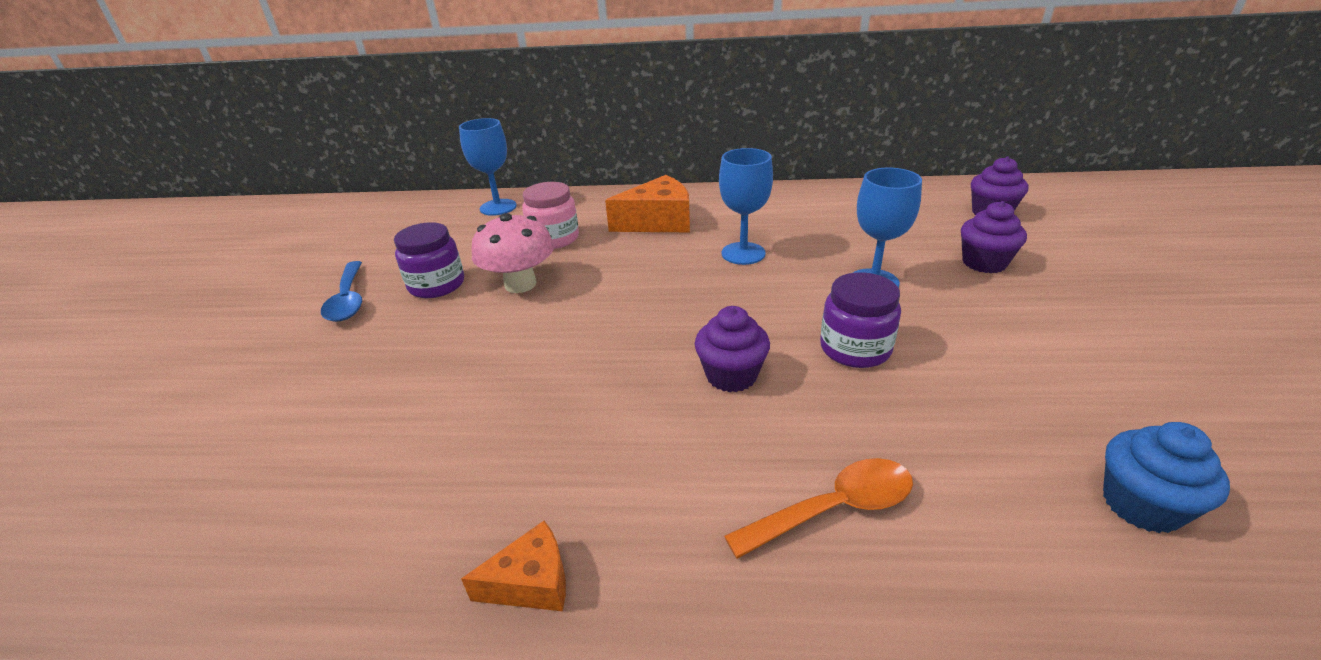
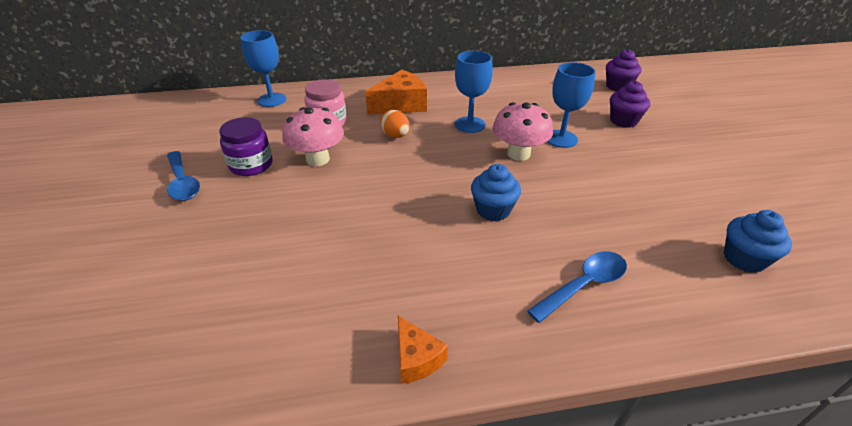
camera: 15 degrees left, 5 degrees up
(531, 582) = (416, 358): orange cheese -> orange cheese turned 90 degrees clockwise
(634, 261) = (395, 136): none -> orange egg
(731, 375) = (493, 210): purple cupcake -> blue cupcake
(800, 298) = (518, 154): none -> pink mushroom
(833, 509) = (584, 285): orange spoon -> blue spoon
(855, 348) = (564, 184): purple jar -> none

